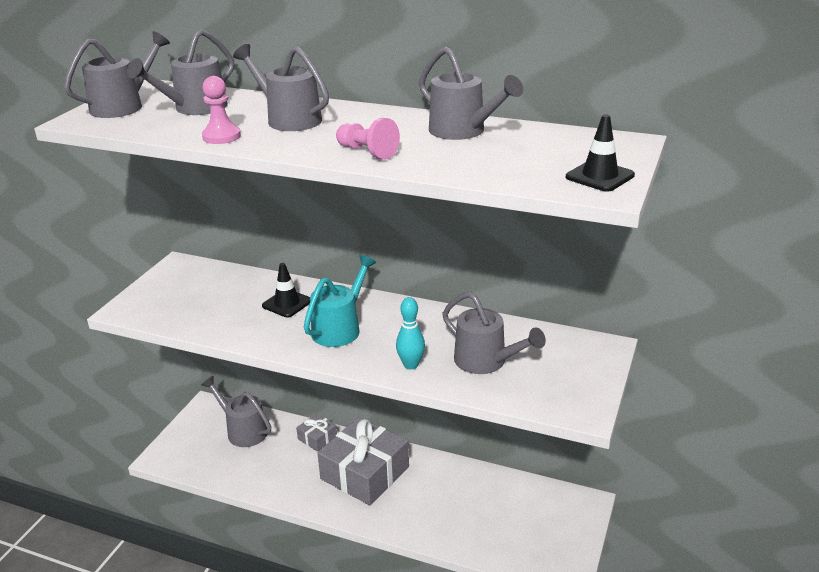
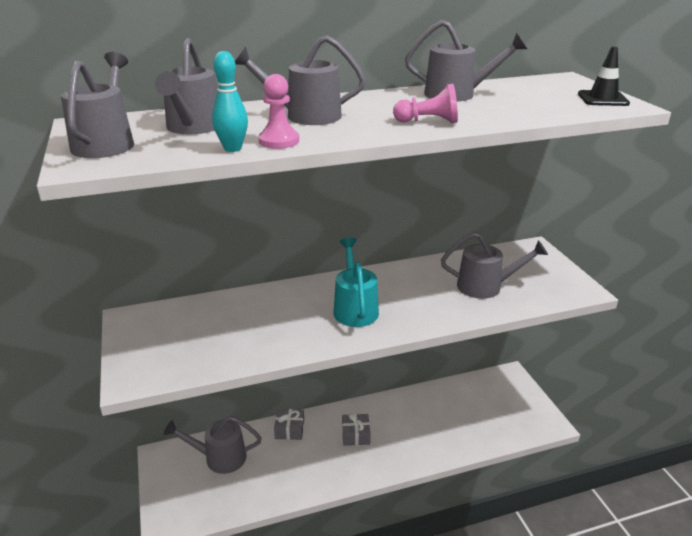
camera: 40 degrees left, 0 degrees up
(287, 303) = (283, 308): black traffic cone -> none
(365, 473) = (355, 434): grey gift -> grey gift, size x0.47
(411, 365) = (444, 310): turquoise bowling pin -> turquoise bowling pin (233, 148)

